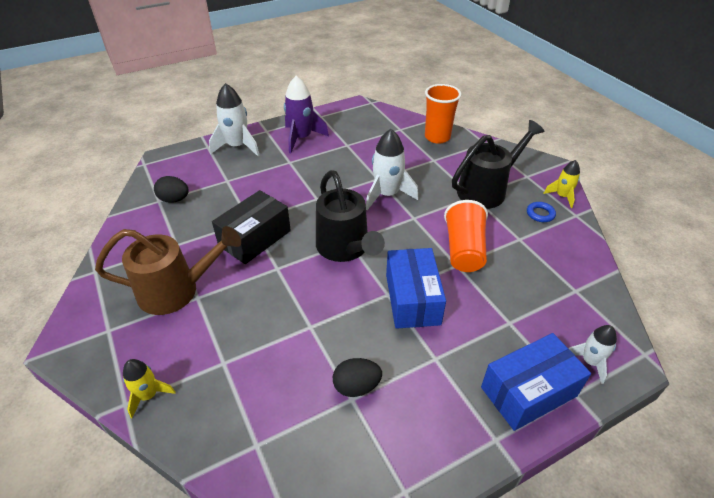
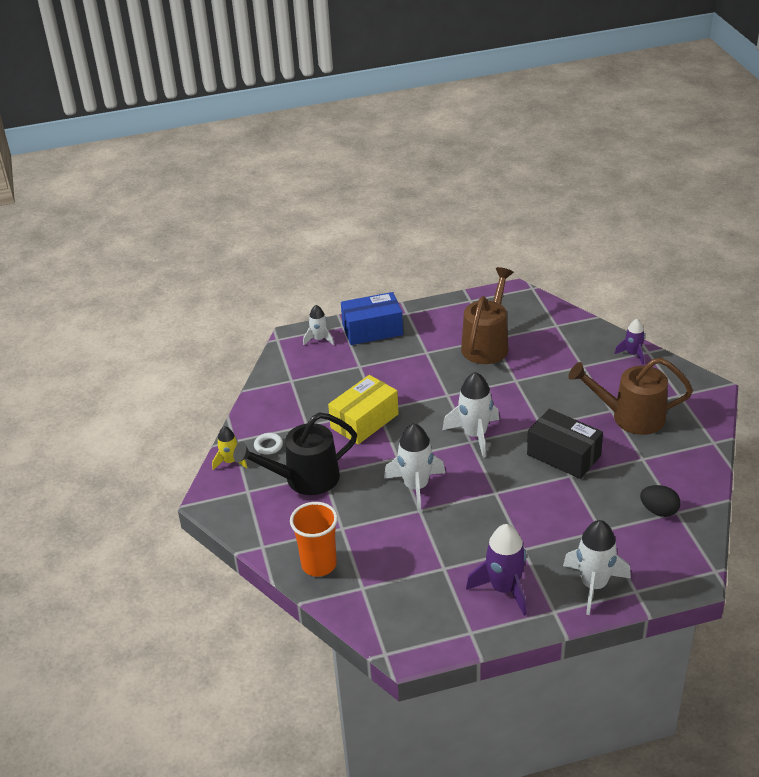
camera: 165 degrees left, 5 degrees down
(148, 395) = (632, 354): yellow rocket -> purple rocket
(255, 238) = (563, 455): black box -> black box turned 75 degrees clockwise
(345, 249) = (475, 435): black watering can -> white rocket
(356, 386) = (487, 344): black egg -> brown watering can
(412, 299) = (428, 389): blue box -> none
(464, 250) = (364, 421): orange cup -> yellow box
(540, 214) = (268, 446): blue ring -> white ring

